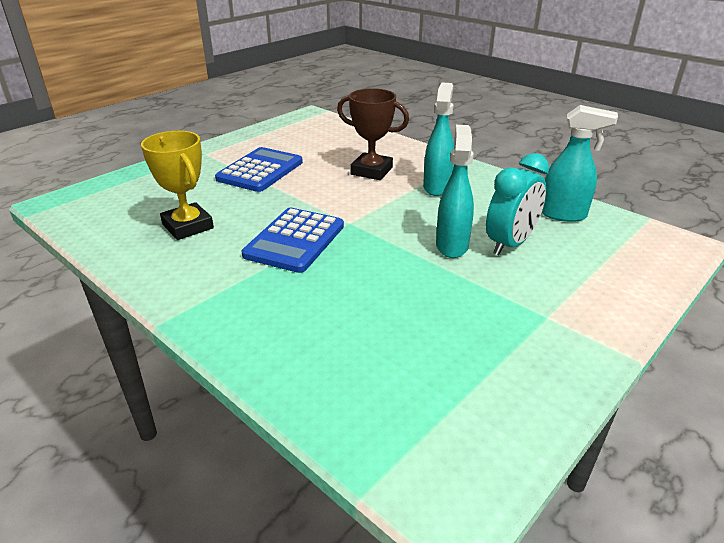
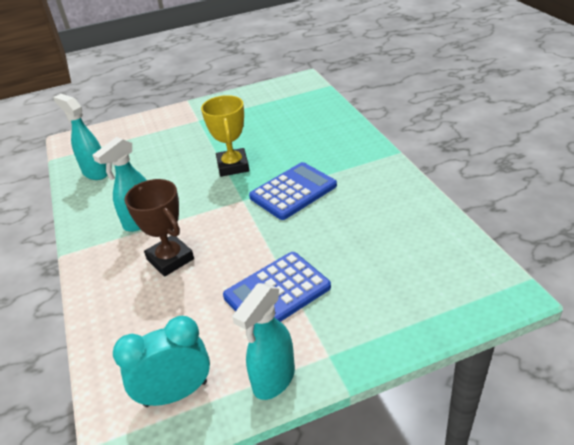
camera: 150 degrees left, 5 degrees up
(188, 226) = (371, 225): yellow trophy -> yellow trophy (233, 166)
(452, 245) = (195, 165): turquoise spray bottle -> turquoise spray bottle (273, 380)
(510, 244) = (160, 159): turquoise clock -> turquoise clock (175, 393)

